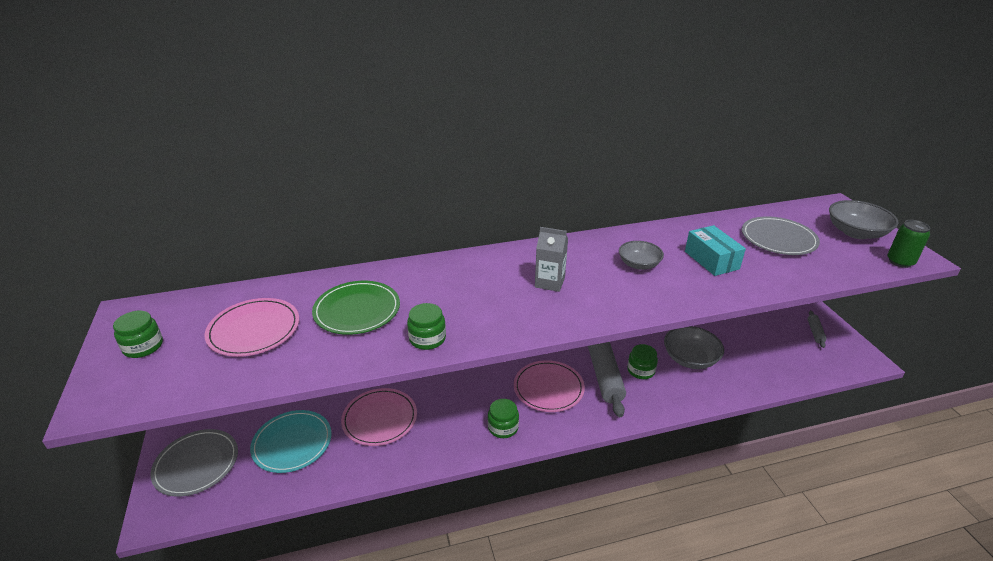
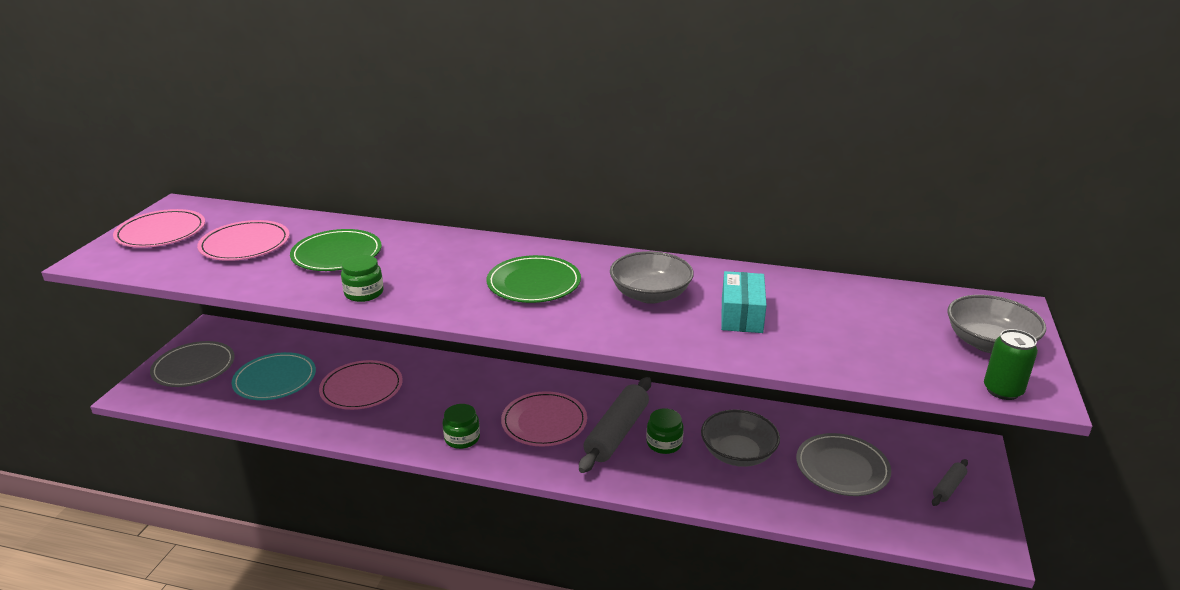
camera: 30 degrees right, 5 degrees down
(143, 346) = (161, 232): green jar -> pink plate
(549, 282) = (534, 283): grey carton -> green plate
(639, 264) = (650, 295): grey bowl -> grey bowl, size x1.51
(778, 239) = (863, 319): grey plate -> grey plate (842, 468)

